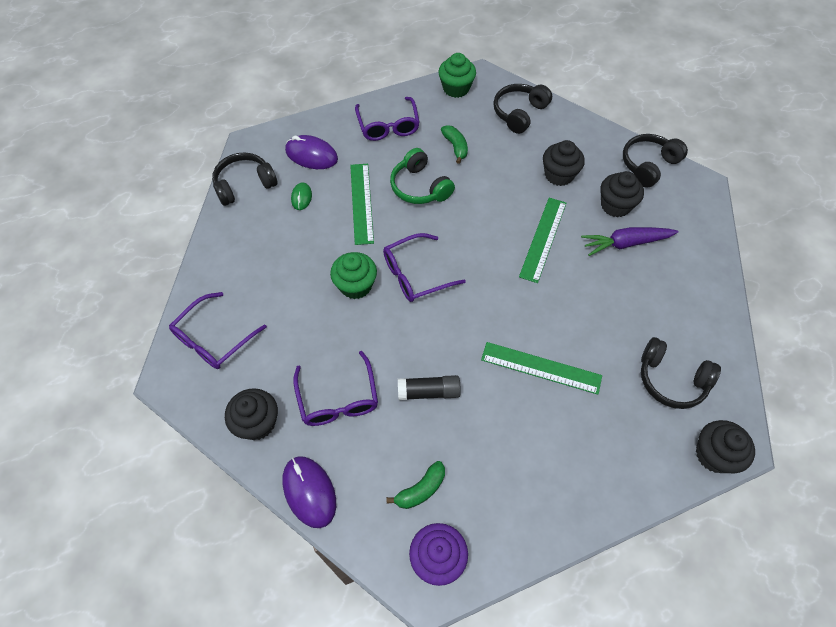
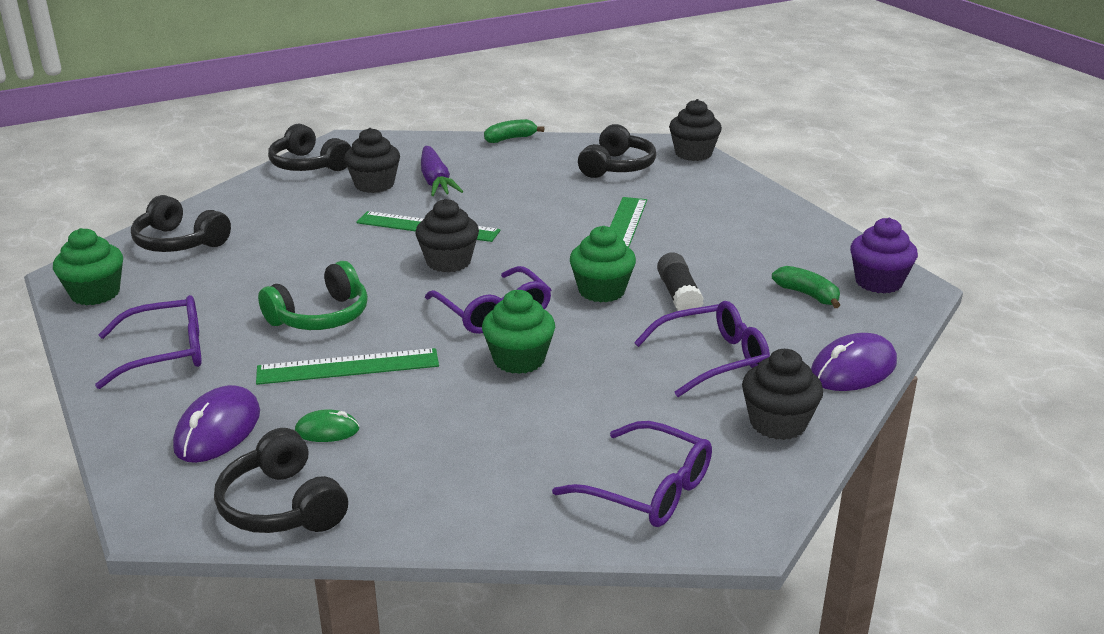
camera: 95 degrees left, 30 degrees down
(439, 341) = (601, 291): none -> green cupcake
(455, 147) = (238, 290): green banana -> green banana (510, 139)
(559, 175) = (315, 216): black cupcake -> black cupcake (448, 262)

